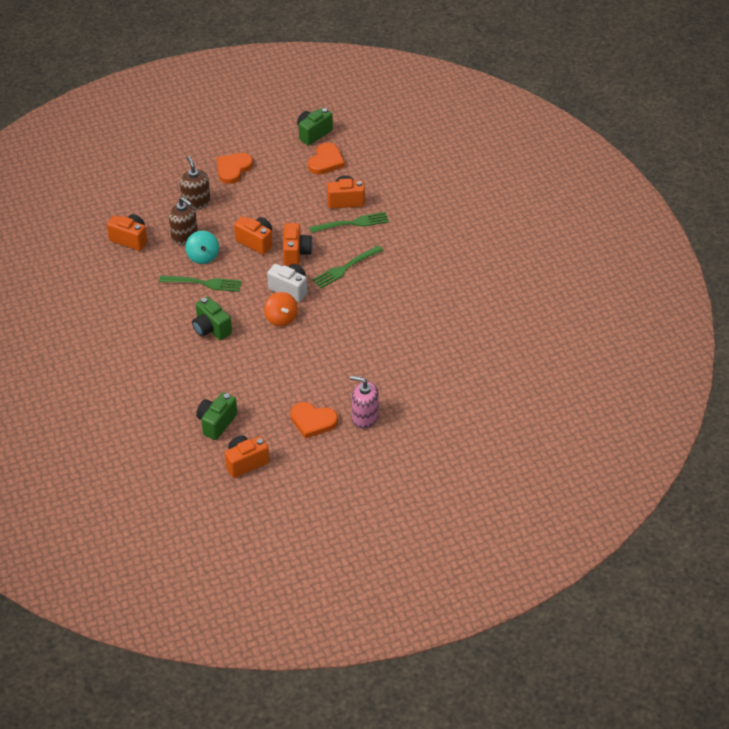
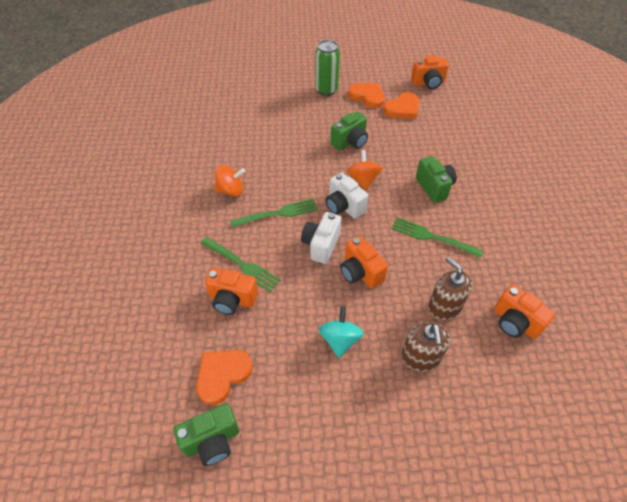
camera: 160 degrees left, 5 degrees up
(203, 256) = (427, 271): turquoise spinning top -> turquoise spinning top (340, 340)
(216, 423) = (445, 112): green camera -> green camera (350, 142)
(233, 169) = (355, 405): orange heart -> orange heart (402, 108)
(296, 253) = (321, 245): orange camera -> white camera
(352, 223) = (242, 265): green fork -> green fork turned 150 degrees counterclockwise
(365, 417) = (326, 90): pink soap dispenser -> green can
(399, 276) = (231, 190): none -> orange spinning top

